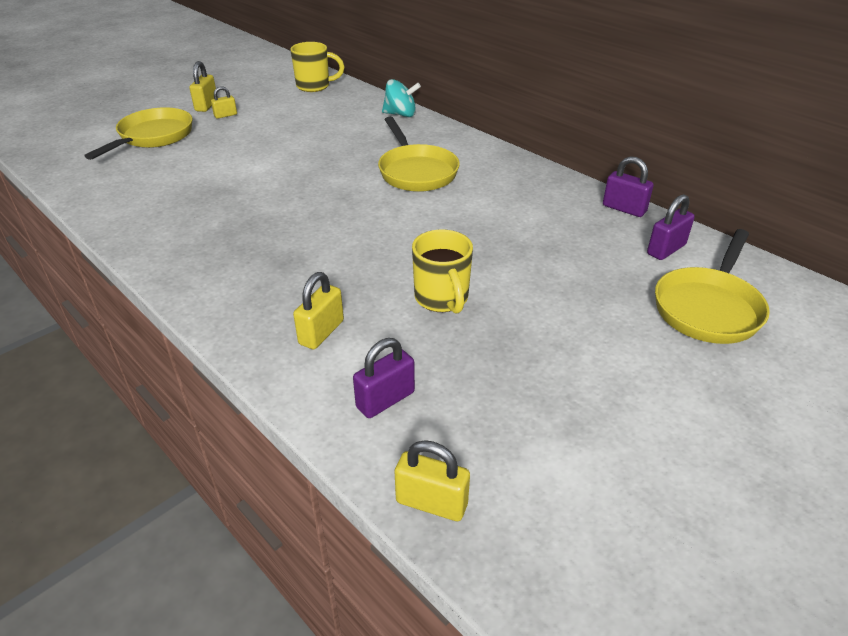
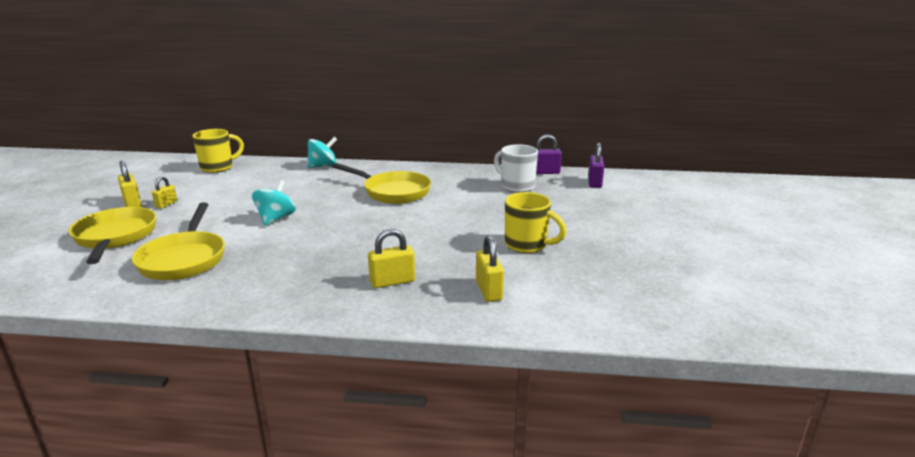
camera: 40 degrees left, 15 degrees down
(276, 164) = (276, 219): none -> turquoise spinning top
(385, 400) = (585, 302): purple padlock -> none
(431, 503) = (689, 330): yellow padlock -> yellow padlock (392, 281)
(556, 215) = (516, 186): none -> white mug
(708, 308) = (653, 198): yellow pan -> yellow pan (184, 259)

